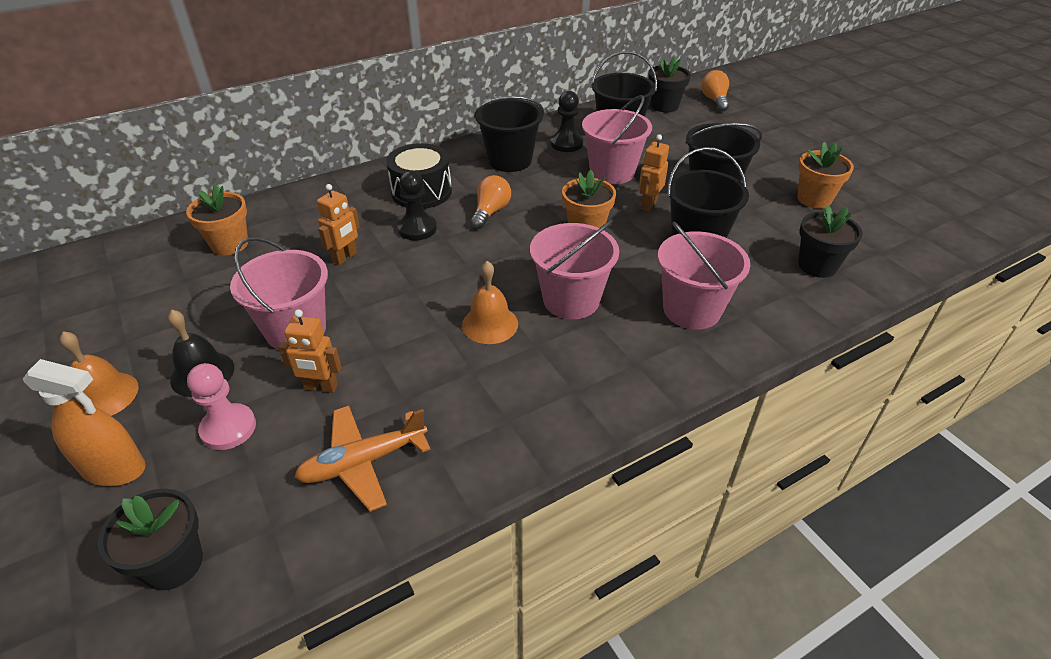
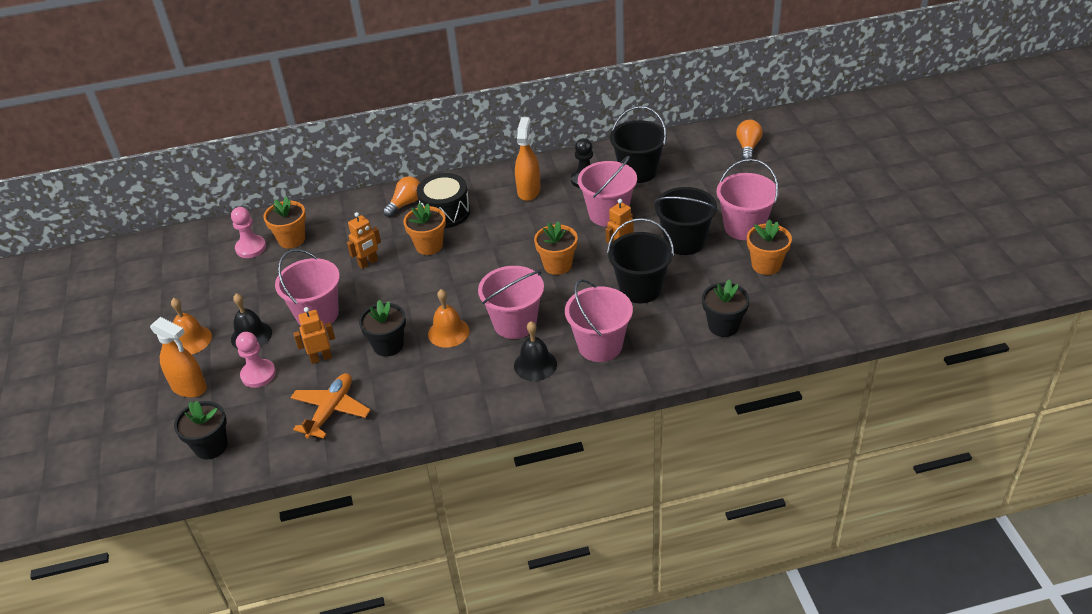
camera: 20 degrees right, 0 degrees up
(173, 261) = (251, 248): none -> pink pawn
(321, 387) = (321, 358): orange robot -> orange robot turned 135 degrees clockwise
(363, 462) = (331, 411): orange plane -> orange plane turned 120 degrees clockwise
(417, 229) = (429, 246): black pawn -> orange flower pot
(490, 212) = (491, 239): orange light bulb -> orange light bulb (405, 204)
(510, 160) = (529, 191): black bucket -> orange spray bottle
(625, 346) = (535, 365): none -> black bell
(664, 106) = (696, 148): black flower pot -> black flower pot (388, 345)
(764, 167) = (744, 227): none -> pink bucket

